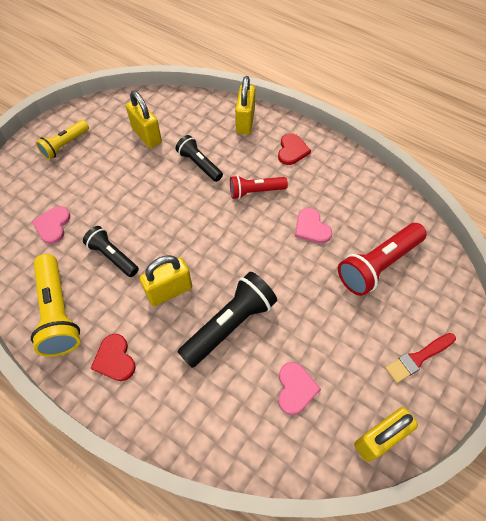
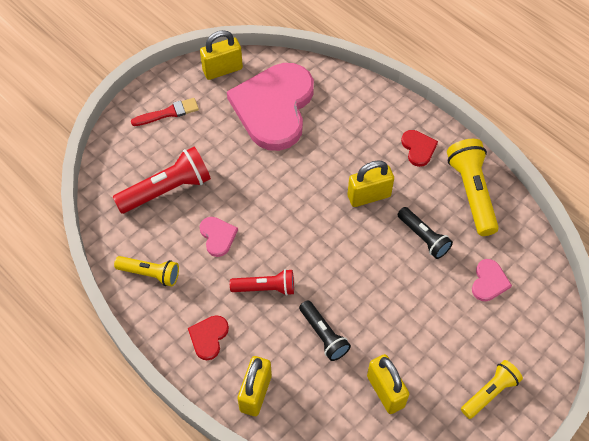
camera: 170 degrees left, 0 degrees up
(229, 325) = (318, 160): black flashlight -> none
(295, 388) = (274, 107): pink heart -> pink heart, size x2.50
(359, 188) = (150, 274): none -> yellow flashlight

